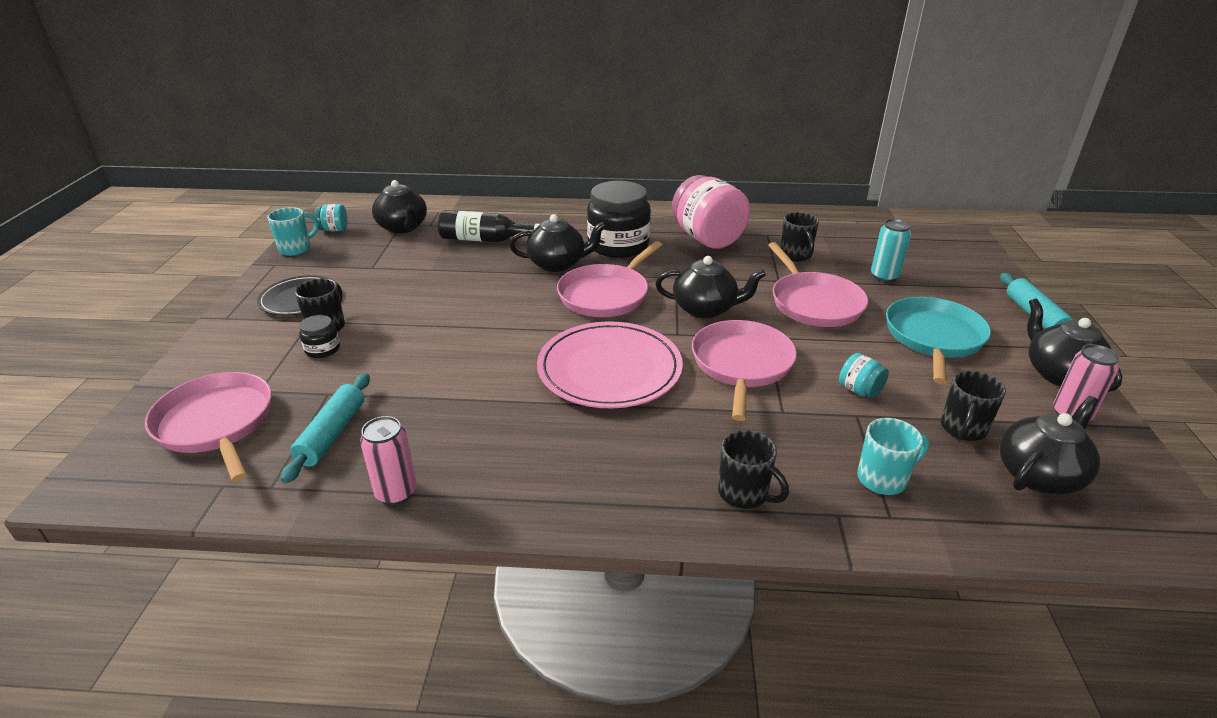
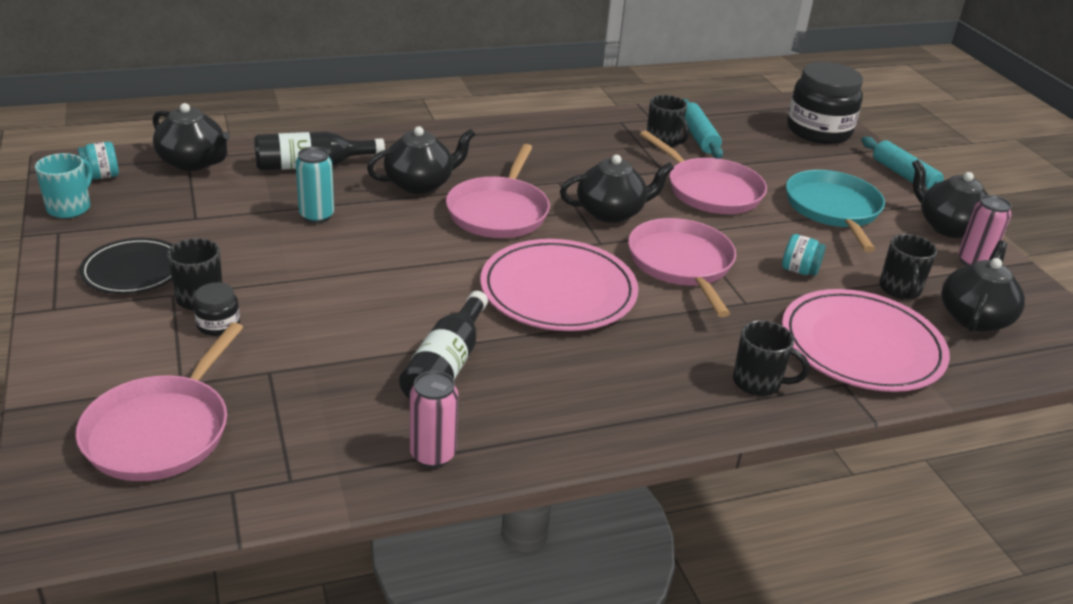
camera: 25 degrees left, 0 degrees up
(217, 424) = (161, 430): pink pan -> pink pan turned 105 degrees counterclockwise
(332, 434) = (312, 413): turquoise rolling pin -> turquoise rolling pin (698, 137)
(466, 416) = (446, 365): none -> black bottle
(618, 245) = (472, 153): black jar -> black jar (818, 131)
(707, 239) = (563, 134): pink jar -> none
(883, 479) = (861, 345): turquoise mug -> pink plate
(884, 276) = (758, 154): turquoise can -> turquoise can (316, 216)

